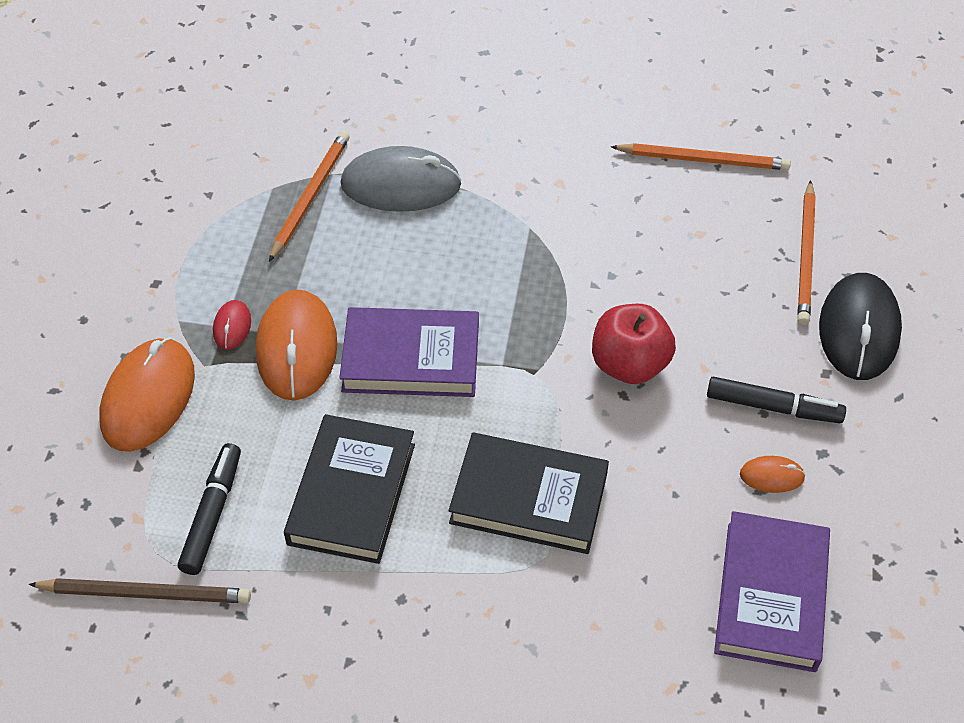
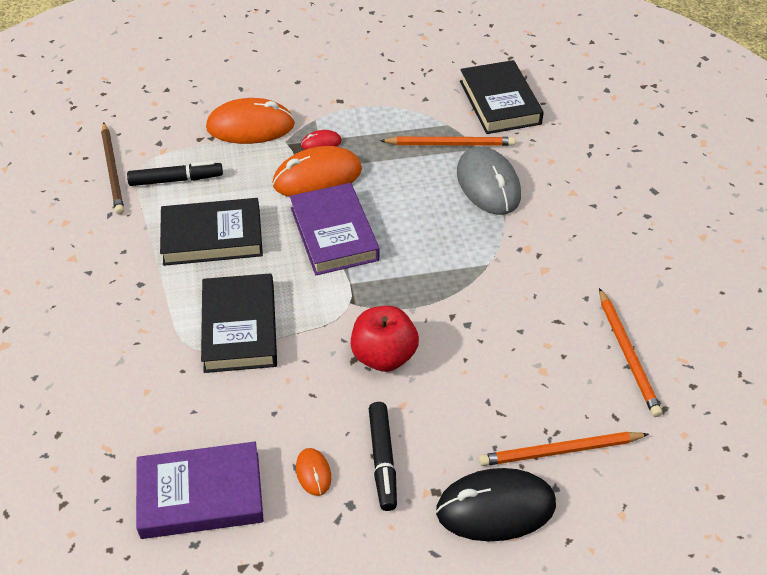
camera: 70 degrees right, 5 degrees down
(261, 126) = (500, 102): none -> black book

